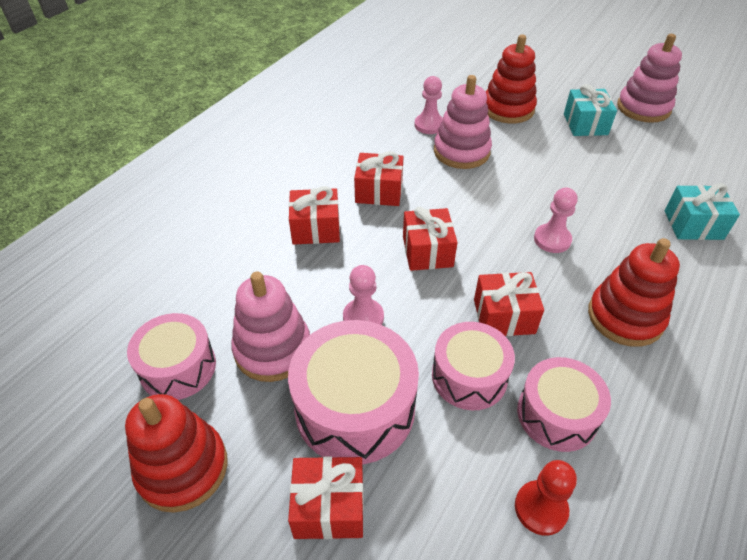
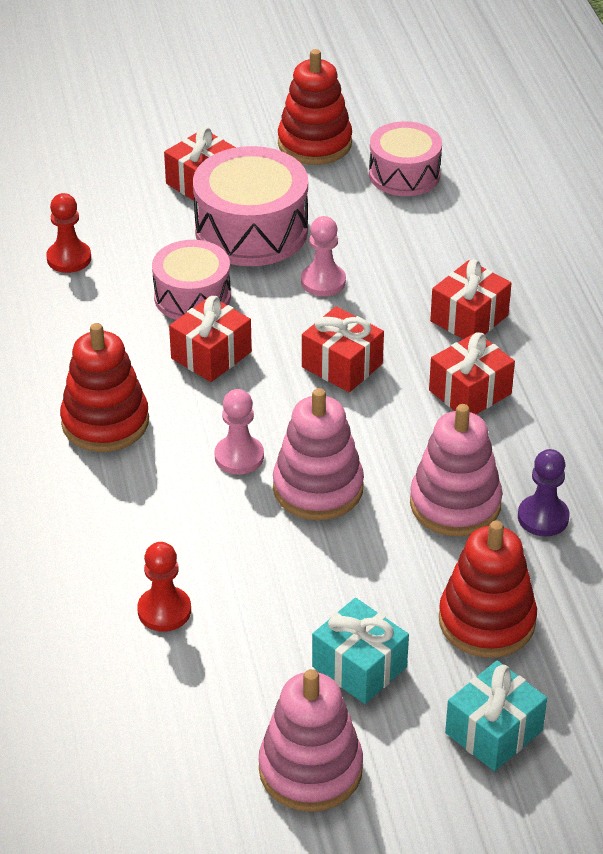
camera: 135 degrees right, 5 degrees down
(273, 349) = (358, 222): pink stacking toy -> pink stacking toy (318, 488)
(429, 125) = (543, 517): pink pawn -> purple pawn
(557, 414) = (103, 314): pink drum -> none
(667, 192) = (164, 611): none -> red pawn
(693, 225) = (104, 579): turquoise gift -> turquoise gift (493, 731)

